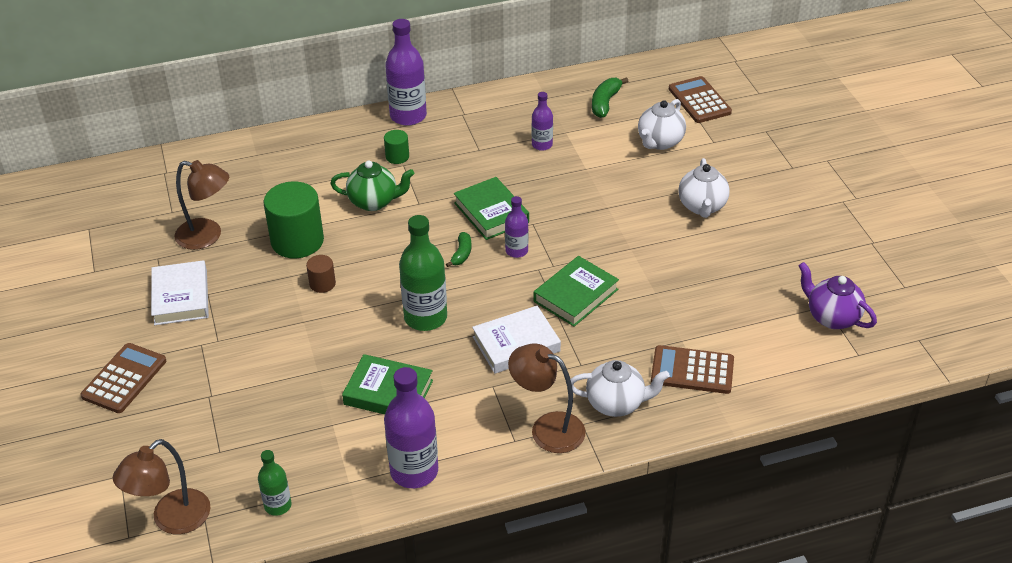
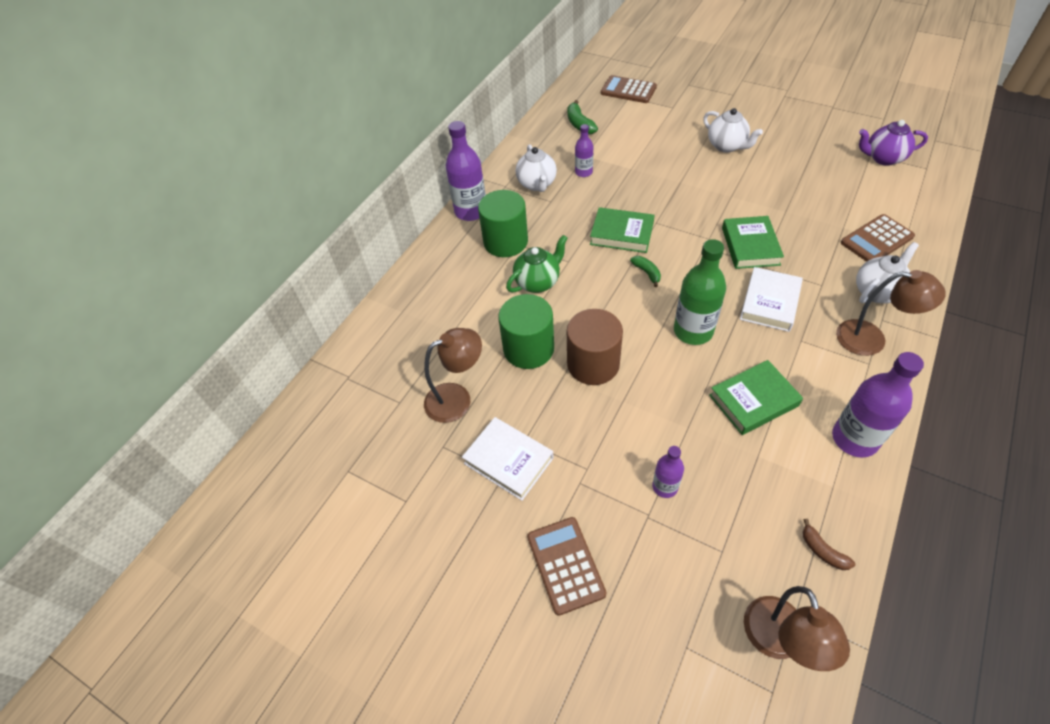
camera: 40 degrees left, 10 degrees up
(278, 505) = (822, 551): green bottle -> brown banana
(322, 284) = (593, 364): brown cylinder -> brown cylinder, size x2.08
(397, 156) = (505, 242): green cylinder -> green cylinder, size x2.08
(516, 251) = (675, 246): purple bottle -> purple bottle (665, 486)
(547, 428) = (871, 339): brown lamp -> brown lamp turned 150 degrees counterclockwise
(660, 142) = (646, 126): white teapot -> white teapot (537, 184)

